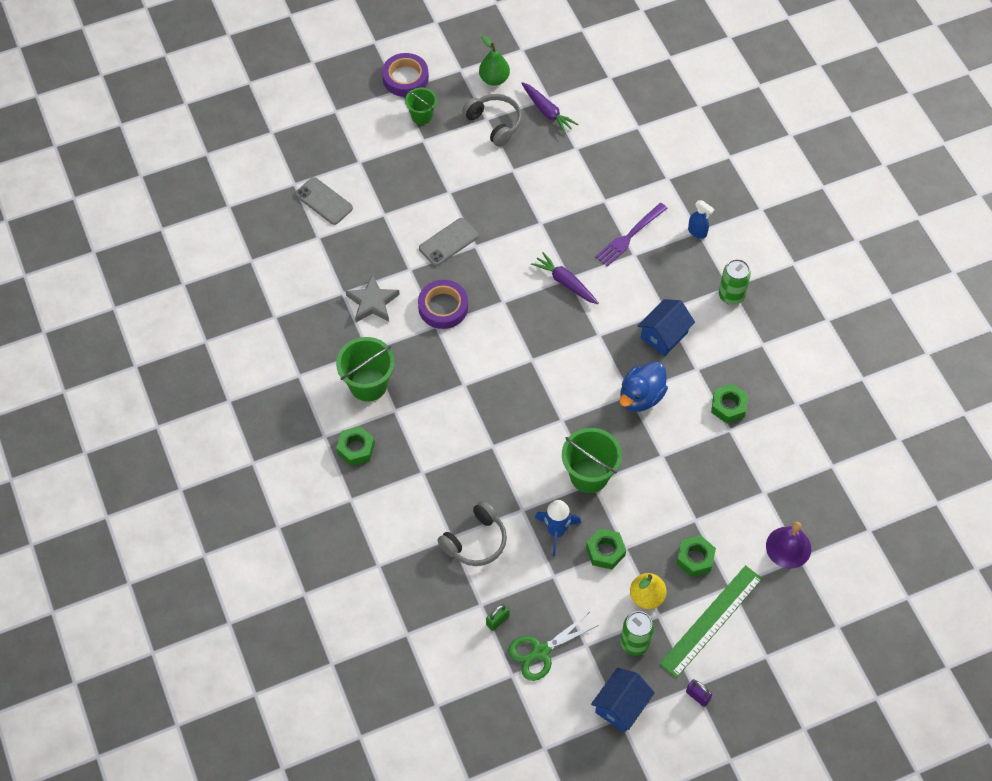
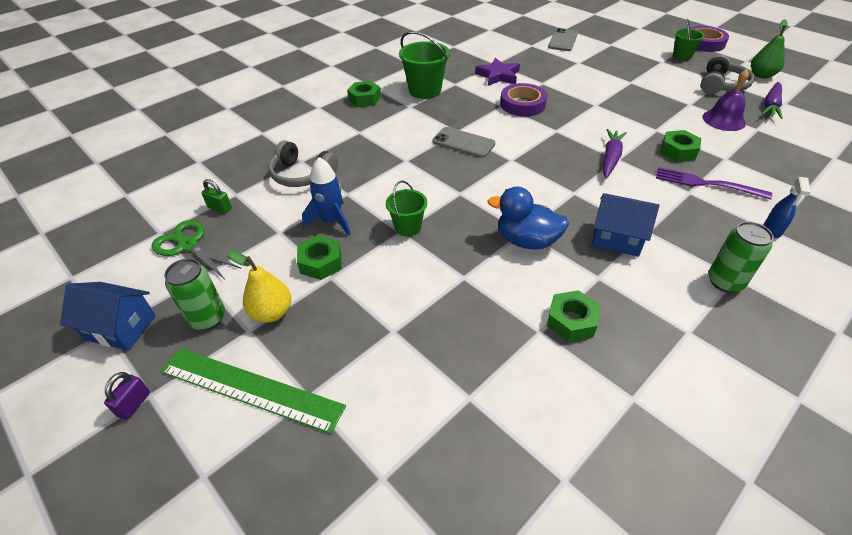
camera: 70 degrees right, 15 degrees down
(372, 302) = (498, 76): grey star -> purple star
(448, 242) = (585, 92): grey phone -> grey phone (463, 143)
(589, 475) = (408, 227): green bucket -> green bucket, size x0.61
(695, 558) = (338, 346): green nut -> green nut (678, 151)
(788, 547) = (395, 455): purple bell -> purple bell (723, 120)

